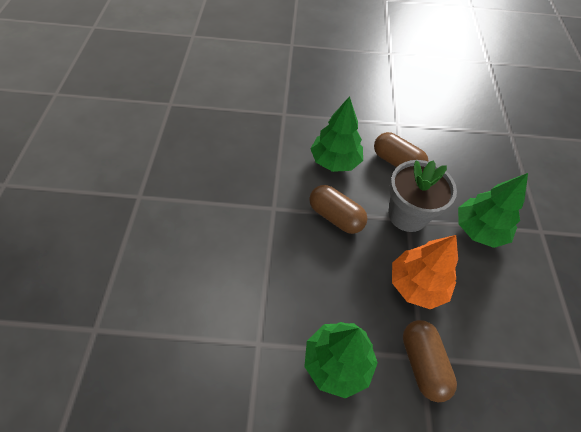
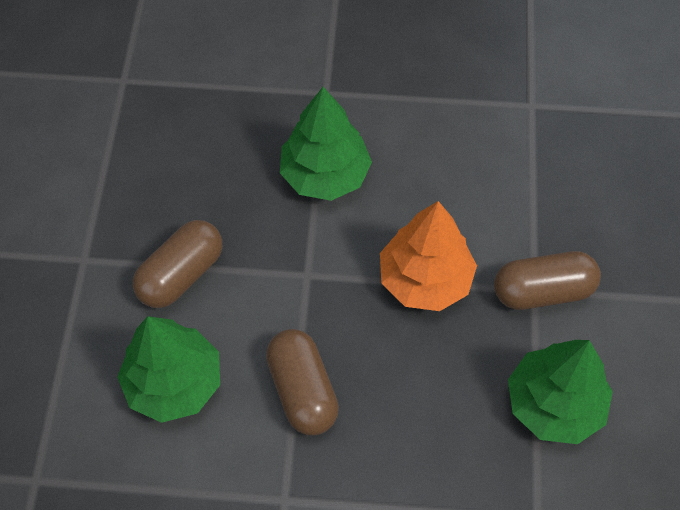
camera: 85 degrees left, 5 degrees up
(335, 217) = (303, 390): brown capsule -> brown capsule turned 60 degrees counterclockwise
(407, 215) = (298, 274): grey flower pot -> none

